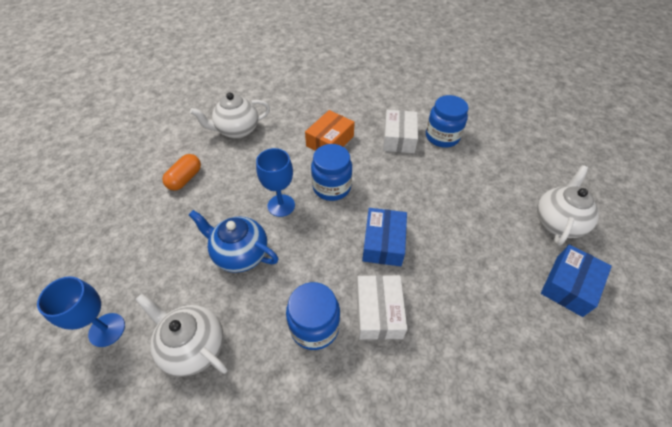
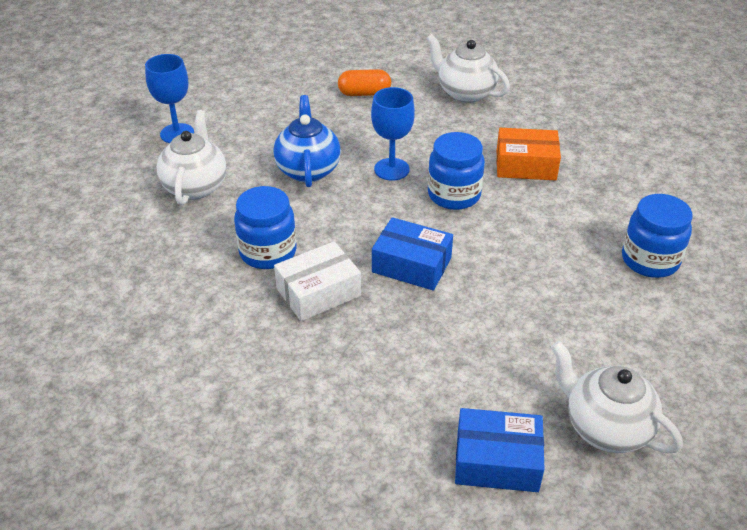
camera: 60 degrees right, 10 degrees down
(383, 243) = (411, 265): blue box -> blue box turned 45 degrees clockwise
(398, 138) = (598, 220): white box -> none
(557, 222) = (605, 427): white teapot -> white teapot turned 135 degrees counterclockwise

